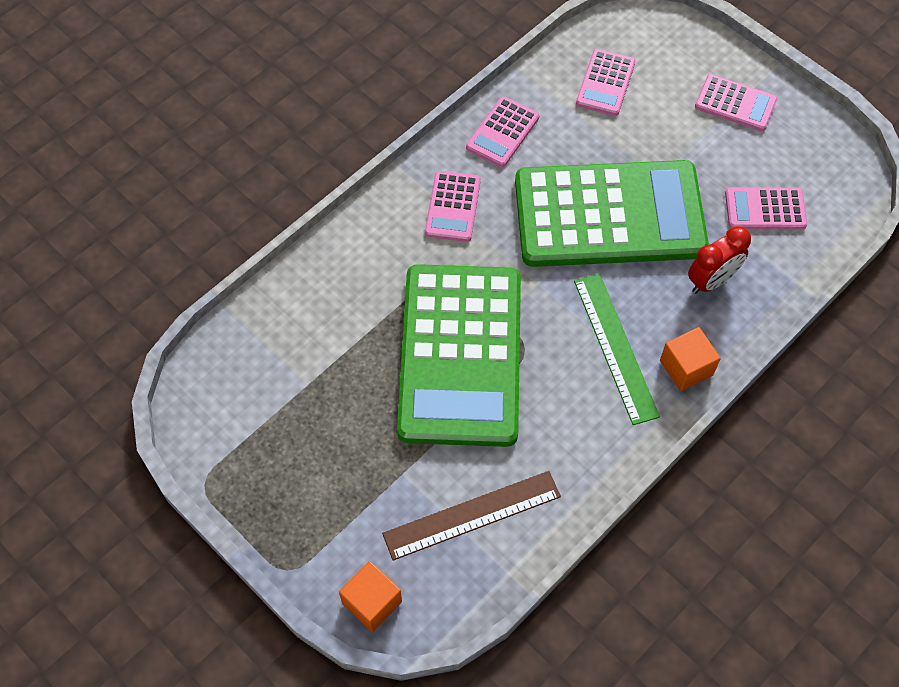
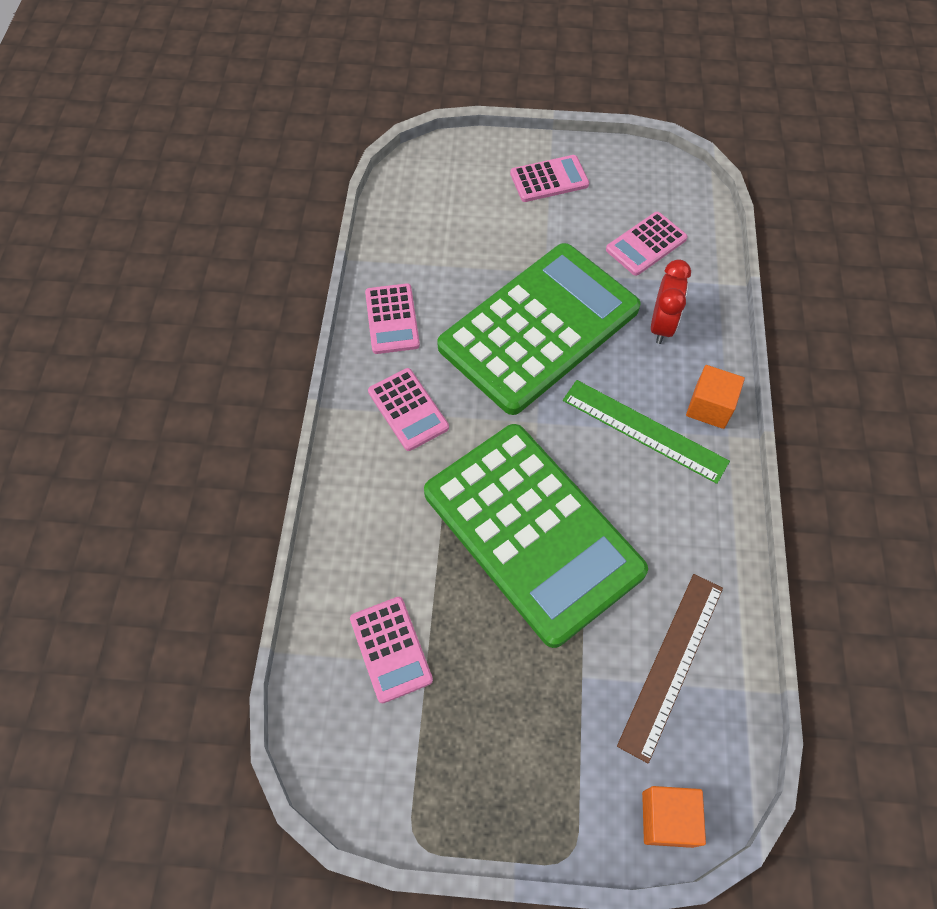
camera: 40 degrees left, 0 degrees up
(605, 83) = (437, 226): pink calculator -> pink calculator (391, 649)

